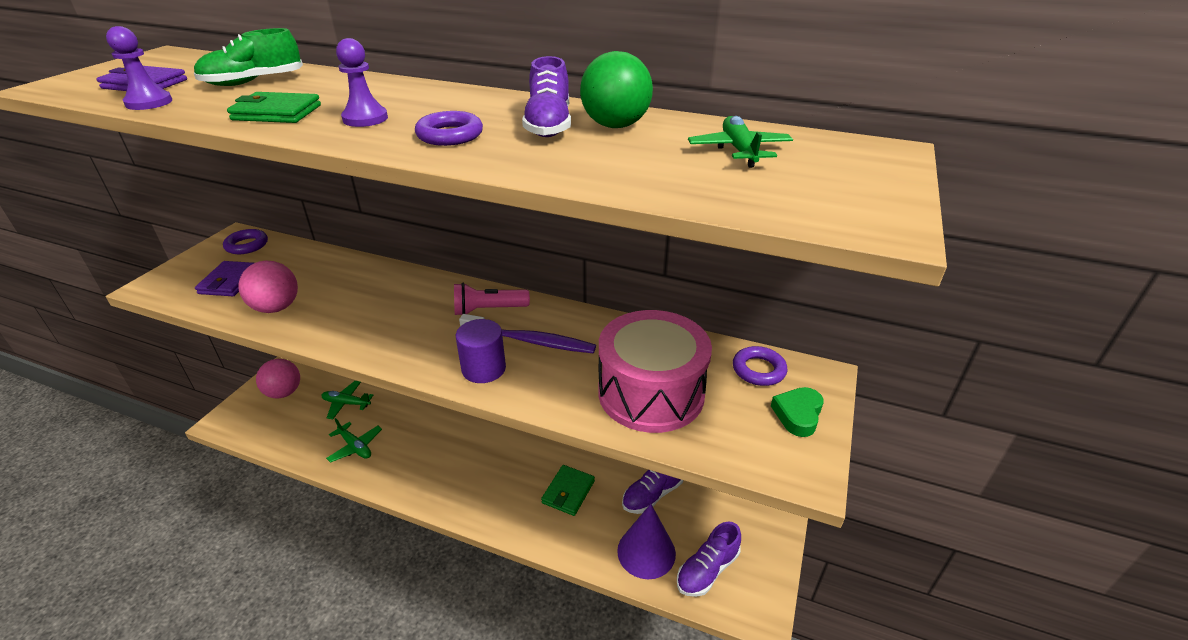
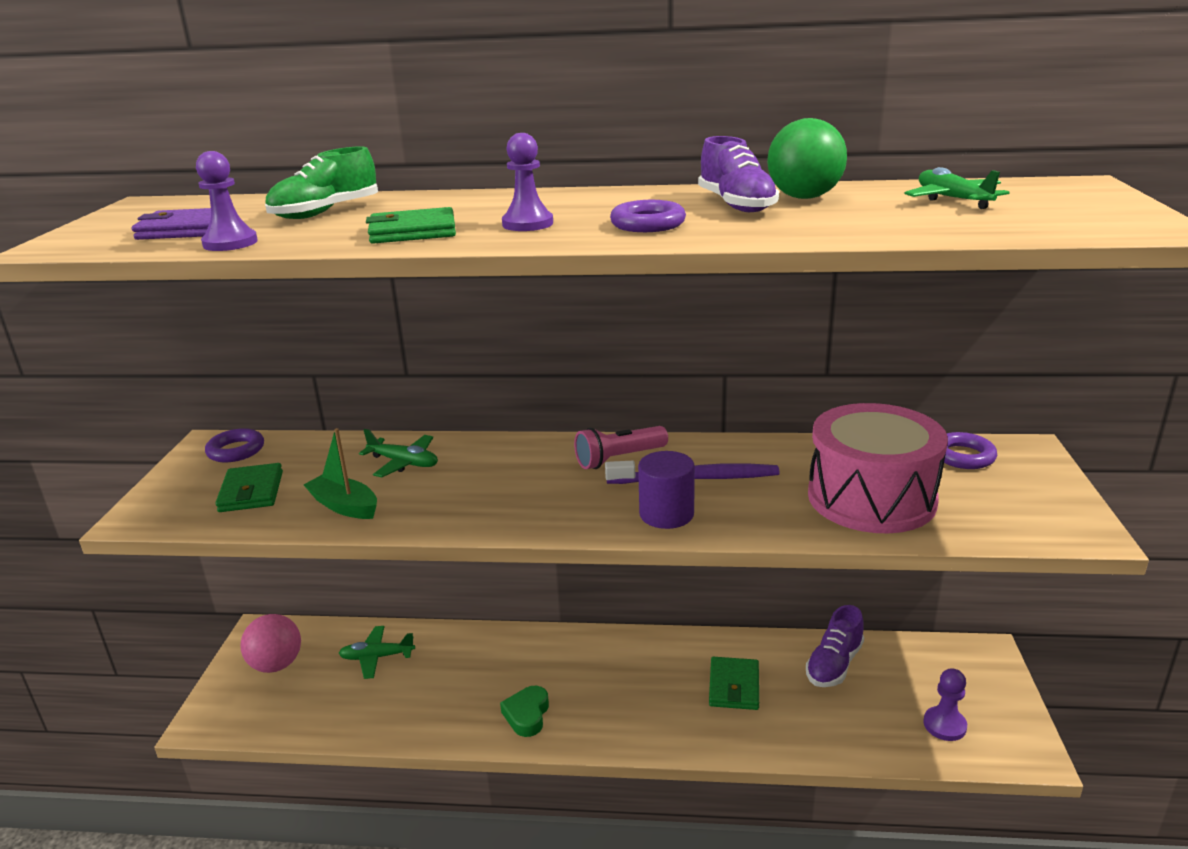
camera: 15 degrees left, 10 degrees down
(230, 281) = (251, 492): purple wallet -> green wallet
(276, 307) = (344, 506): pink ball -> green boat
(355, 446) = (423, 704): green plane -> green plane (403, 463)
(646, 552) = (865, 725): purple cone -> none
(707, 570) = (944, 725): purple shoe -> purple pawn
(798, 414) = (1034, 486): green heart -> green heart (527, 715)

